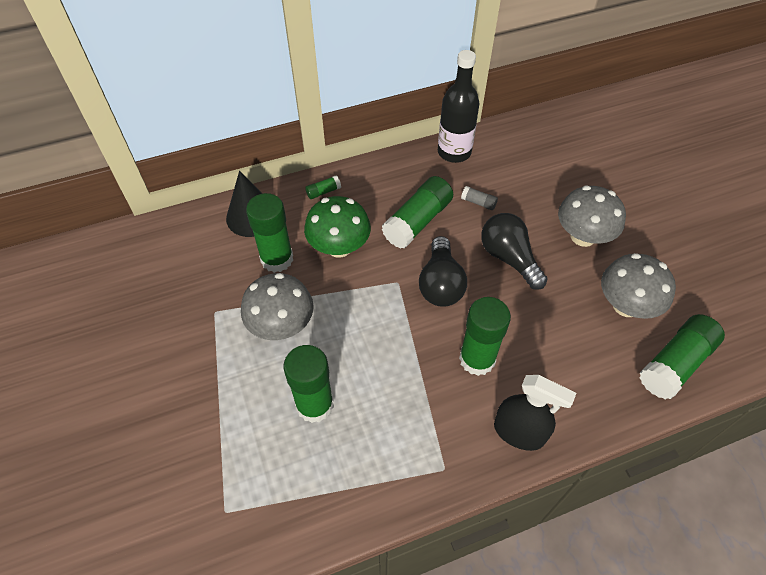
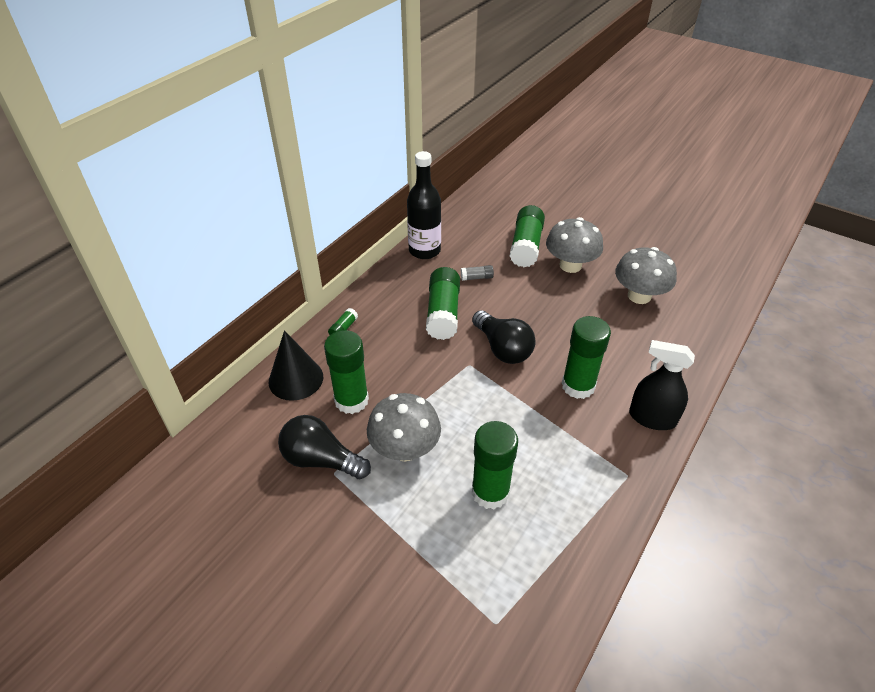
camera: 35 degrees left, 10 degrees down
(339, 247) = (397, 363): green mushroom -> none
(509, 258) = (534, 305): black light bulb -> black light bulb (321, 460)
(519, 432) = (652, 418): black spray bottle -> black spray bottle turned 150 degrees counterclockwise
(675, 364) = (701, 316): green glue stick -> green glue stick (526, 246)

